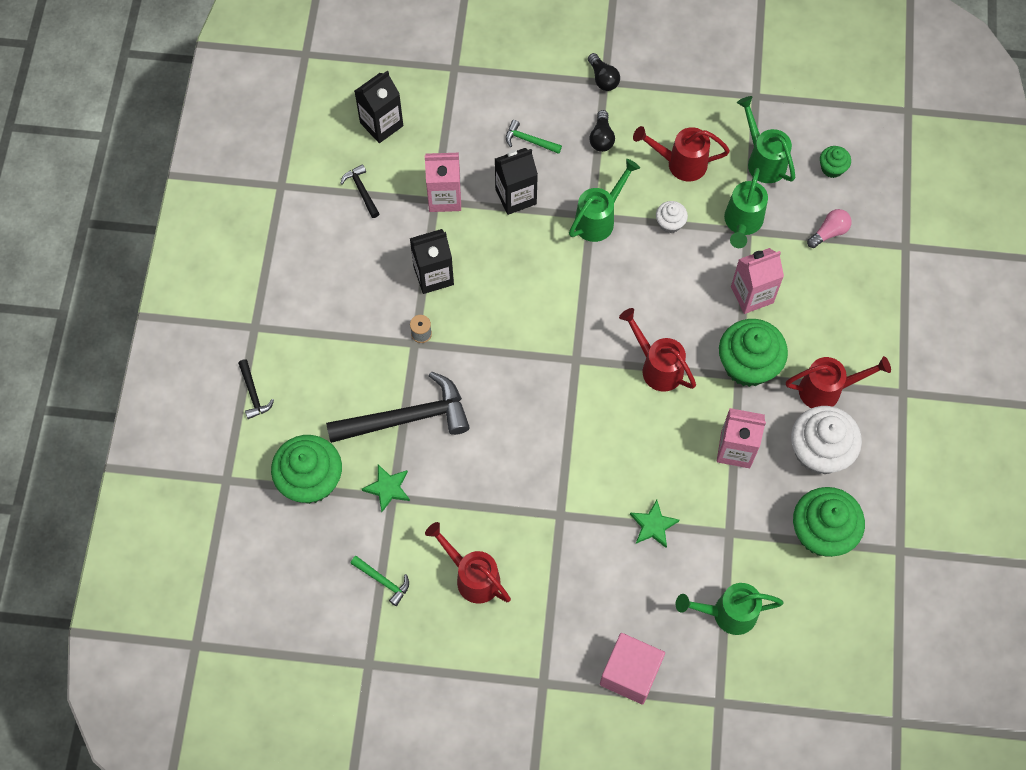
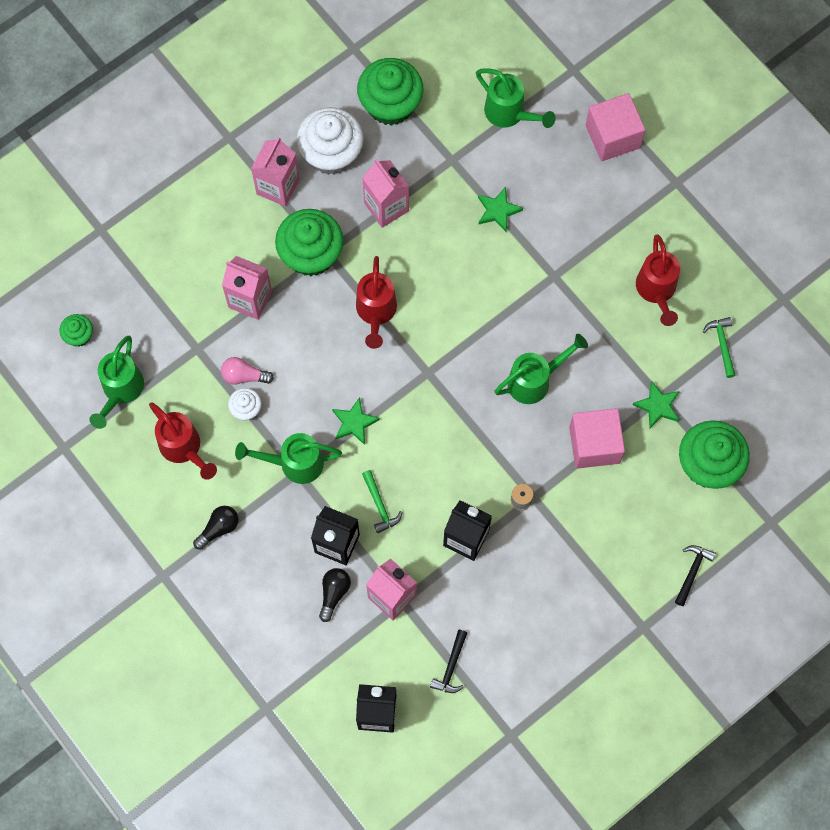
camera: 135 degrees left, 5 degrees up
(407, 418) = (594, 444): black hammer -> pink cube
(529, 140) = (276, 581): green hammer -> green hammer (380, 505)
(589, 280) = (354, 422): none -> green star
(603, 78) = (160, 579): black light bulb -> black light bulb (334, 593)
(742, 223) = (194, 357): green watering can -> green watering can (535, 380)
(827, 390) = (278, 187): red watering can -> pink carton
(829, 232) = (141, 291): pink light bulb -> pink light bulb (244, 376)

